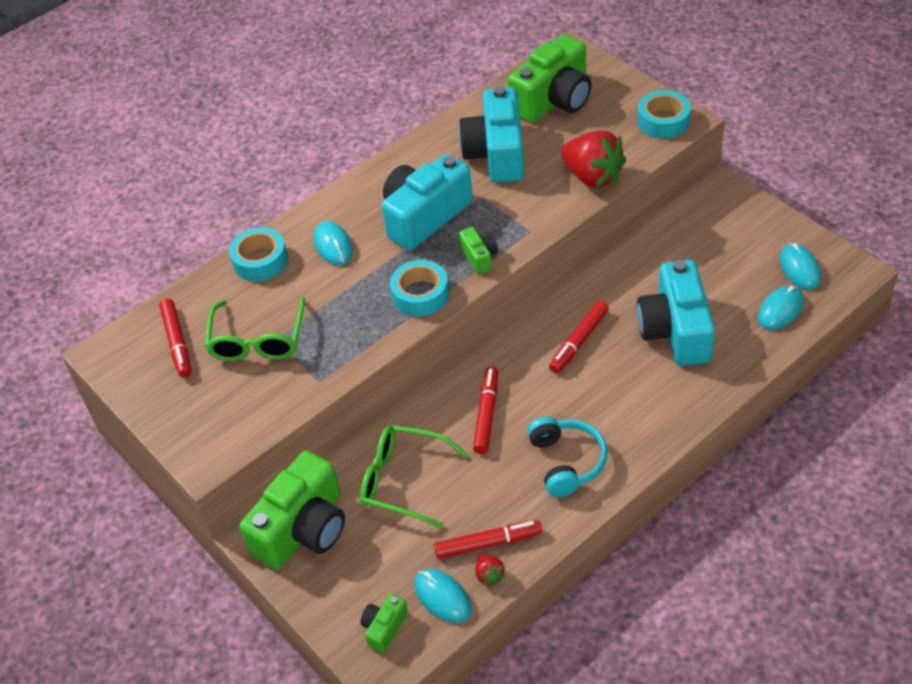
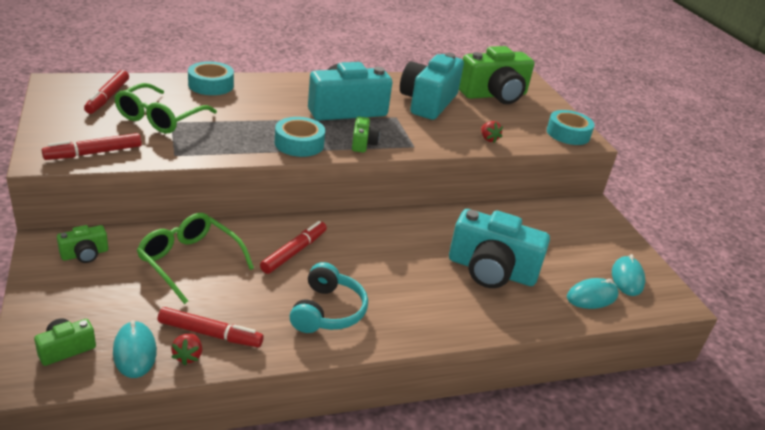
camera: 15 degrees right, 15 degrees down
(303, 529) = (85, 254): green camera -> green camera, size x0.46
(333, 245) = (267, 98): turquoise mouse -> none
(579, 341) = (407, 242): red marker -> red marker (94, 153)
(592, 177) = (488, 139): red strawberry -> red strawberry, size x0.44
(676, 330) = (491, 270): turquoise camera -> turquoise camera turned 90 degrees counterclockwise

